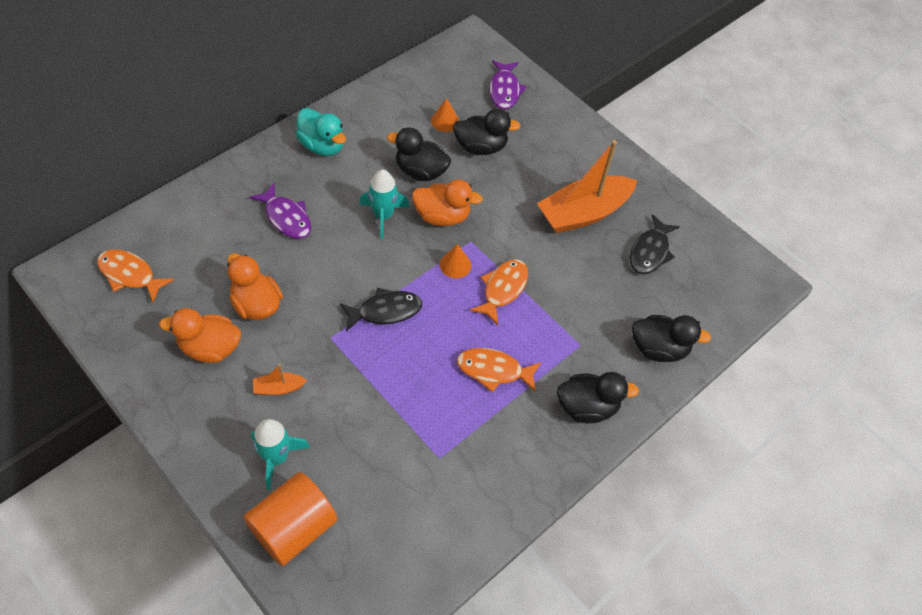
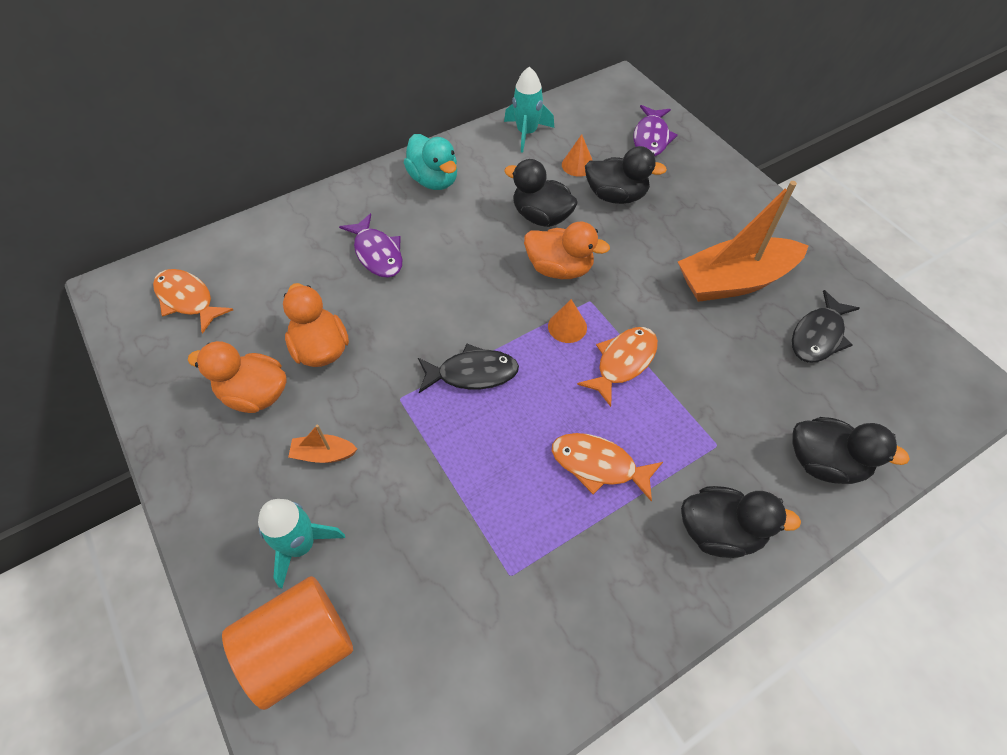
camera: 15 degrees right, 0 degrees up
(383, 216) = (489, 261): turquoise rocket -> turquoise rocket (526, 133)

